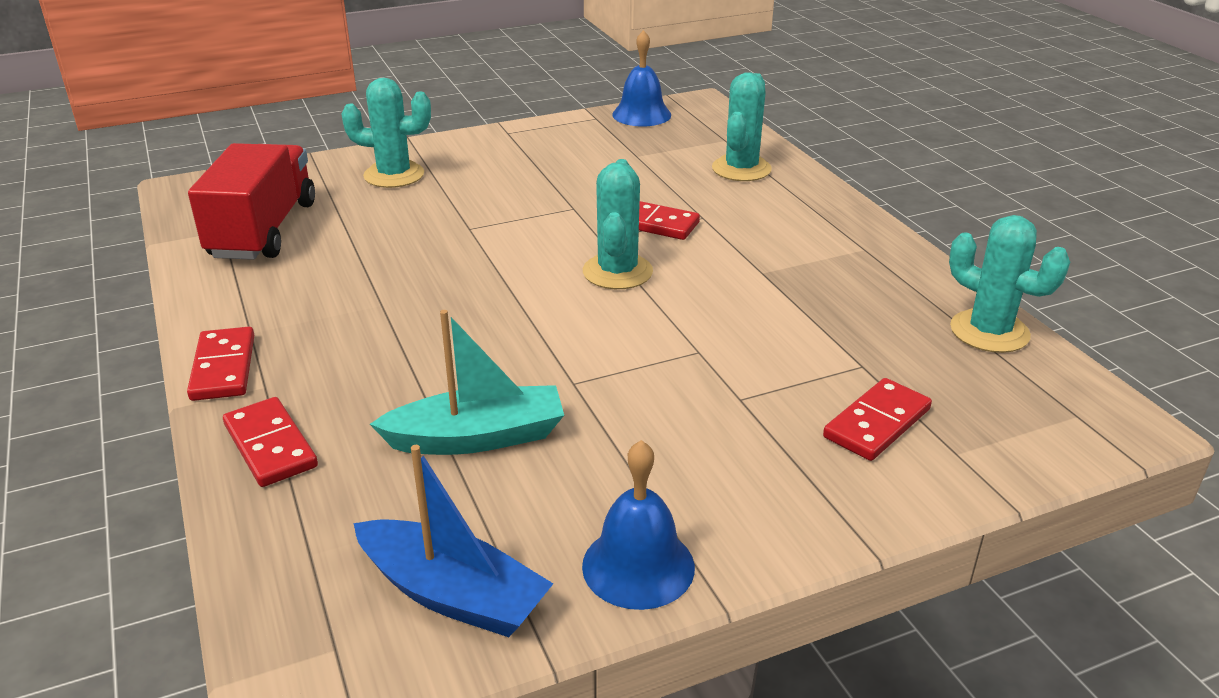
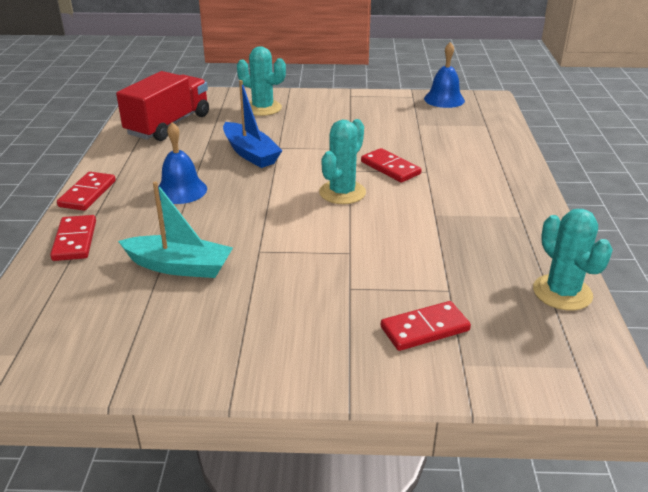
camera: 25 degrees right, 0 degrees up
(453, 594) = (94, 347): blue boat -> blue boat (250, 153)
(638, 566) = (202, 366): blue bell -> blue bell (181, 190)
(741, 169) = (480, 146): turquoise cactus -> none

